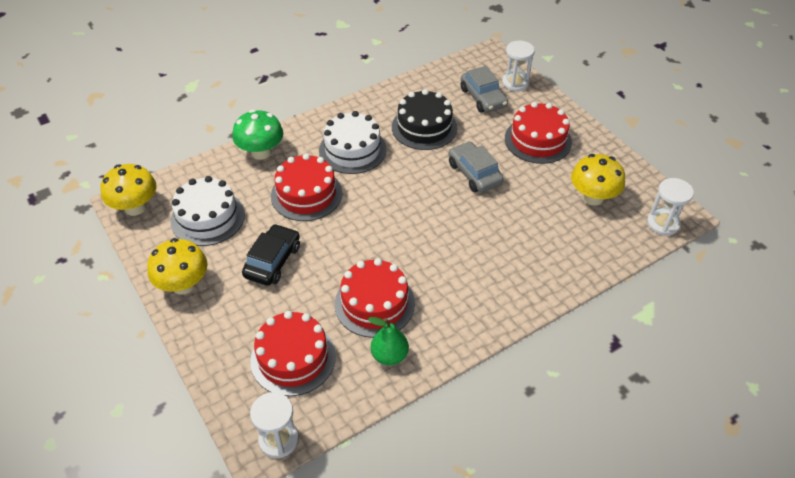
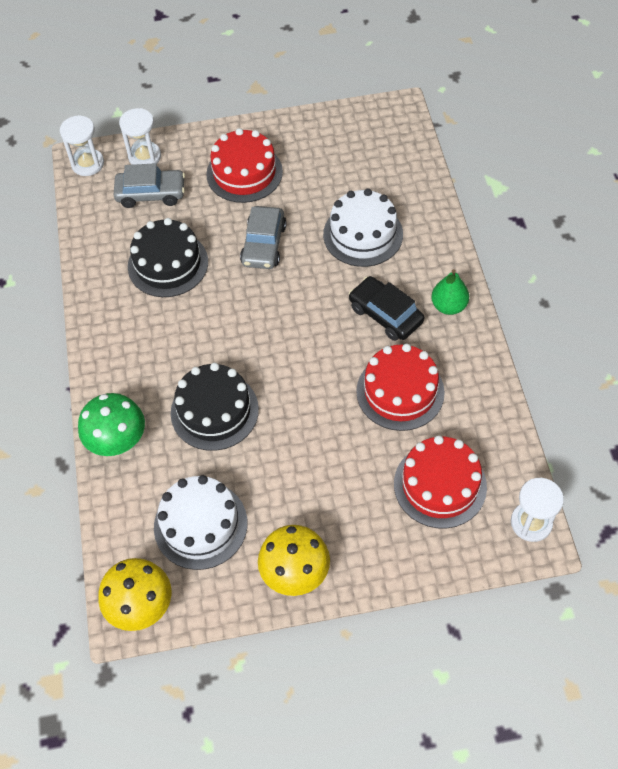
camera: 65 degrees left, 10 degrees up
(272, 261) = (301, 471): black car -> black car (385, 314)
(306, 194) = (214, 411): red cake -> black cake
(352, 150) = (166, 344): white cake -> white cake (363, 234)
(389, 355) = (468, 399): green pear -> green pear (448, 306)
(474, 173) = (264, 245): grey car -> grey car turned 75 degrees counterclockwise
(592, 197) = (345, 163): yellow mushroom -> none
(663, 223) = (403, 126): white hourglass -> white hourglass (87, 164)

